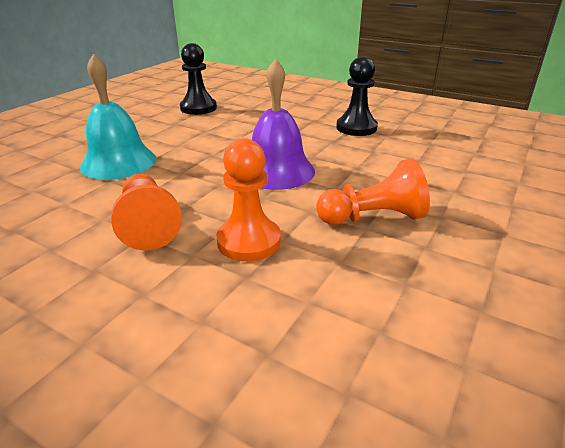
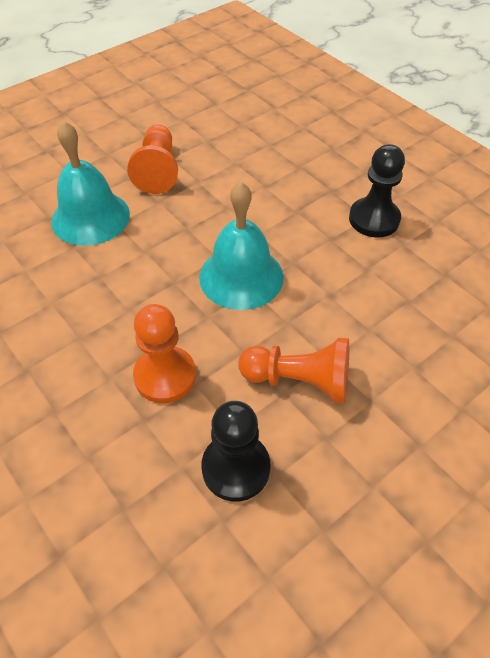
camera: 20 degrees right, 20 degrees up
(148, 225) = (86, 324): orange pawn -> orange pawn (157, 170)
(198, 108) = (209, 131): black pawn -> black pawn (236, 468)
(277, 171) = (241, 276): purple bell -> turquoise bell

